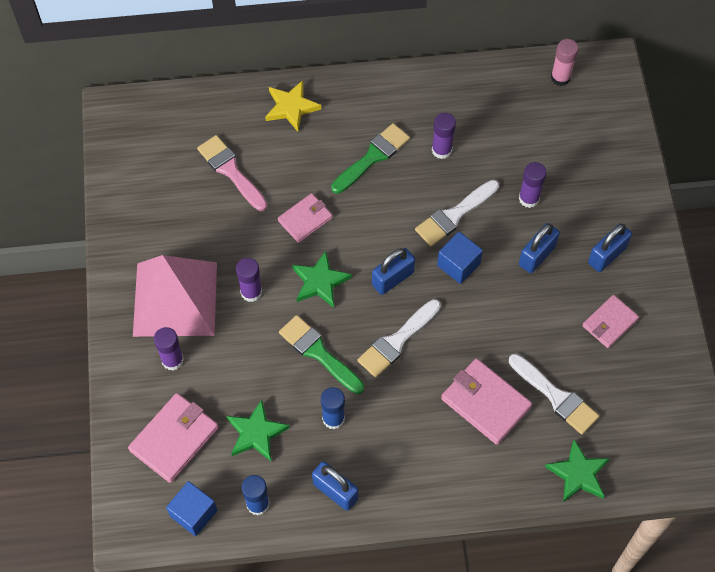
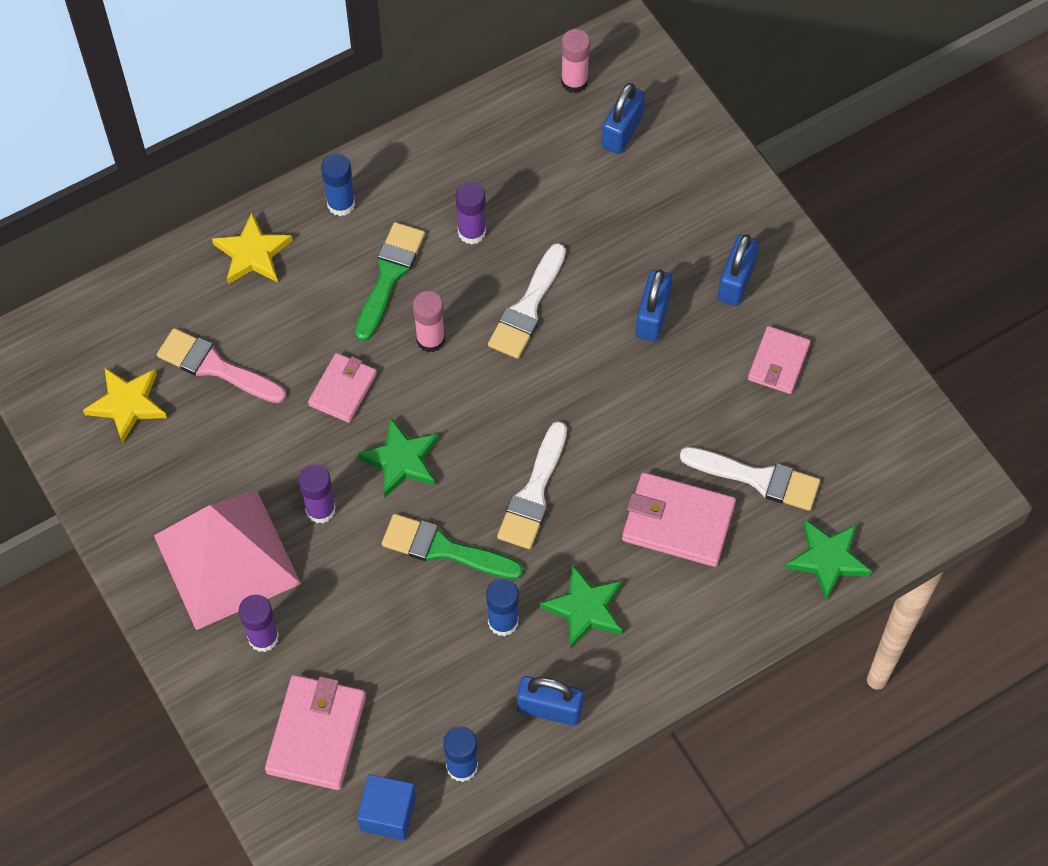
camera: 25 degrees left, 0 degrees up
(163, 172) = (127, 404): none -> yellow star
(256, 433) = (416, 681): green star -> green star (585, 608)
(364, 98) = (341, 204): none -> blue glue stick
(379, 210) = (430, 339): none -> pink glue stick
(392, 278) = (490, 418): blue padlock -> blue padlock (622, 132)
(458, 264) = (562, 367): blue cube -> none
(529, 198) = (609, 249): purple glue stick -> none

